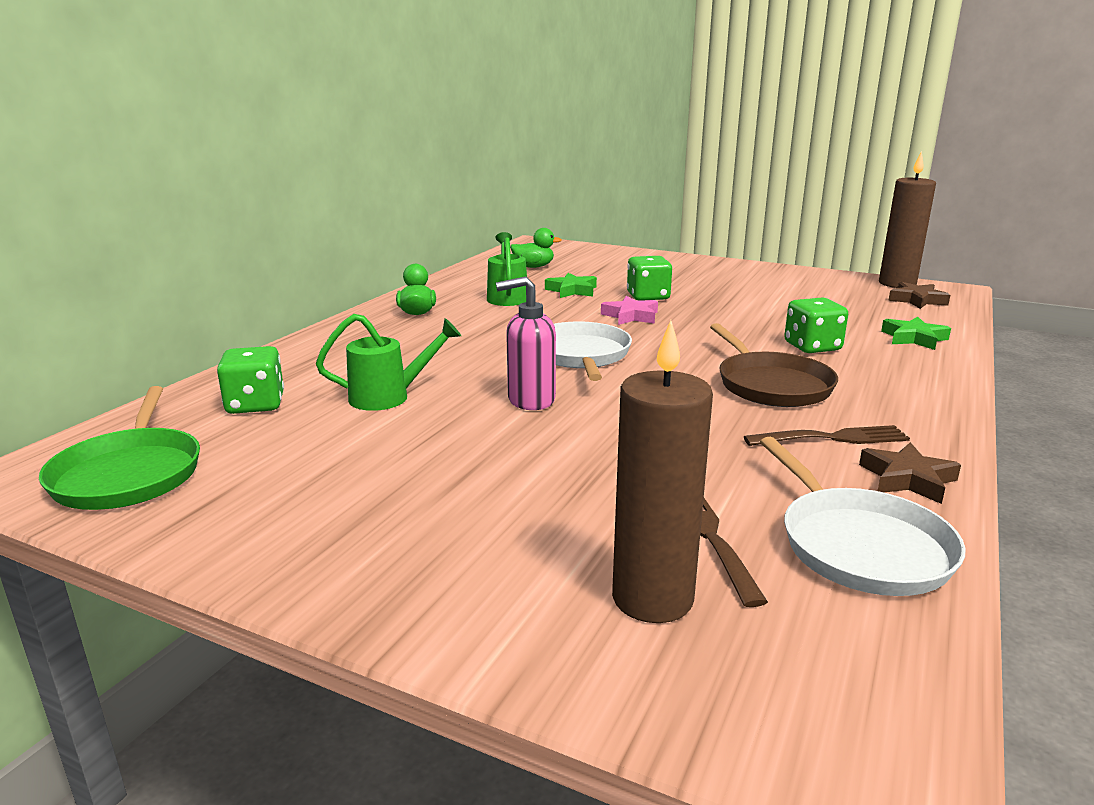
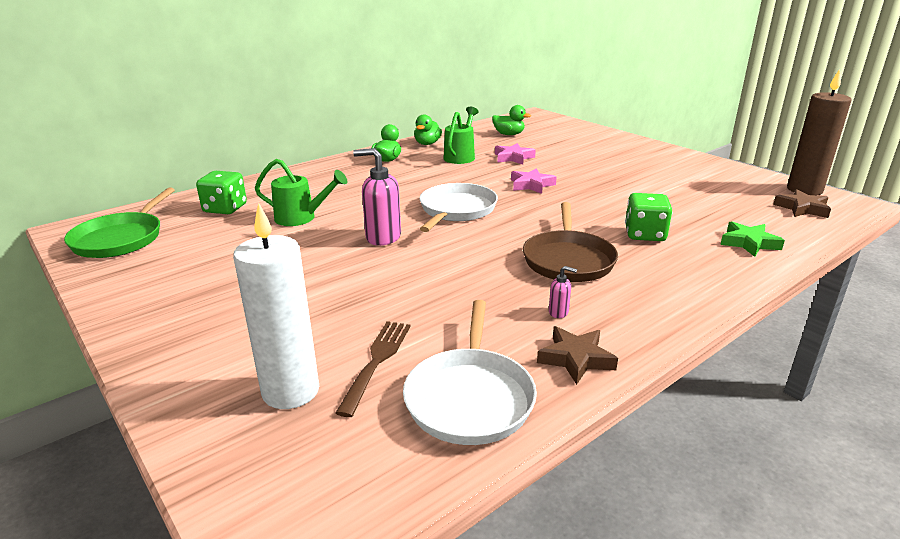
camera: 25 degrees right, 5 degrees up
(445, 288) = (427, 144): none -> green duck
(572, 290) = (513, 157): green star -> pink star
(648, 296) = (564, 171): green dice -> none
(652, 598) = (291, 391): brown candle -> white candle
(831, 438) = (559, 312): brown fork -> pink soap dispenser

